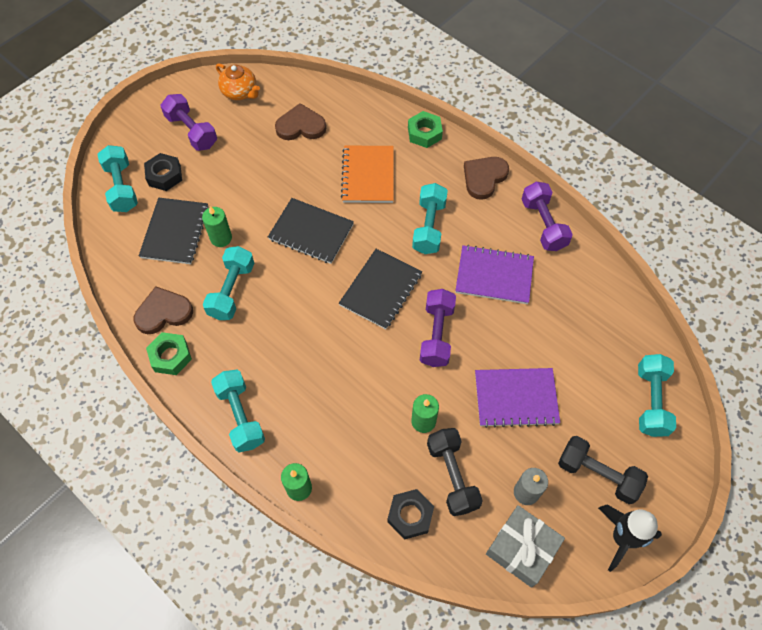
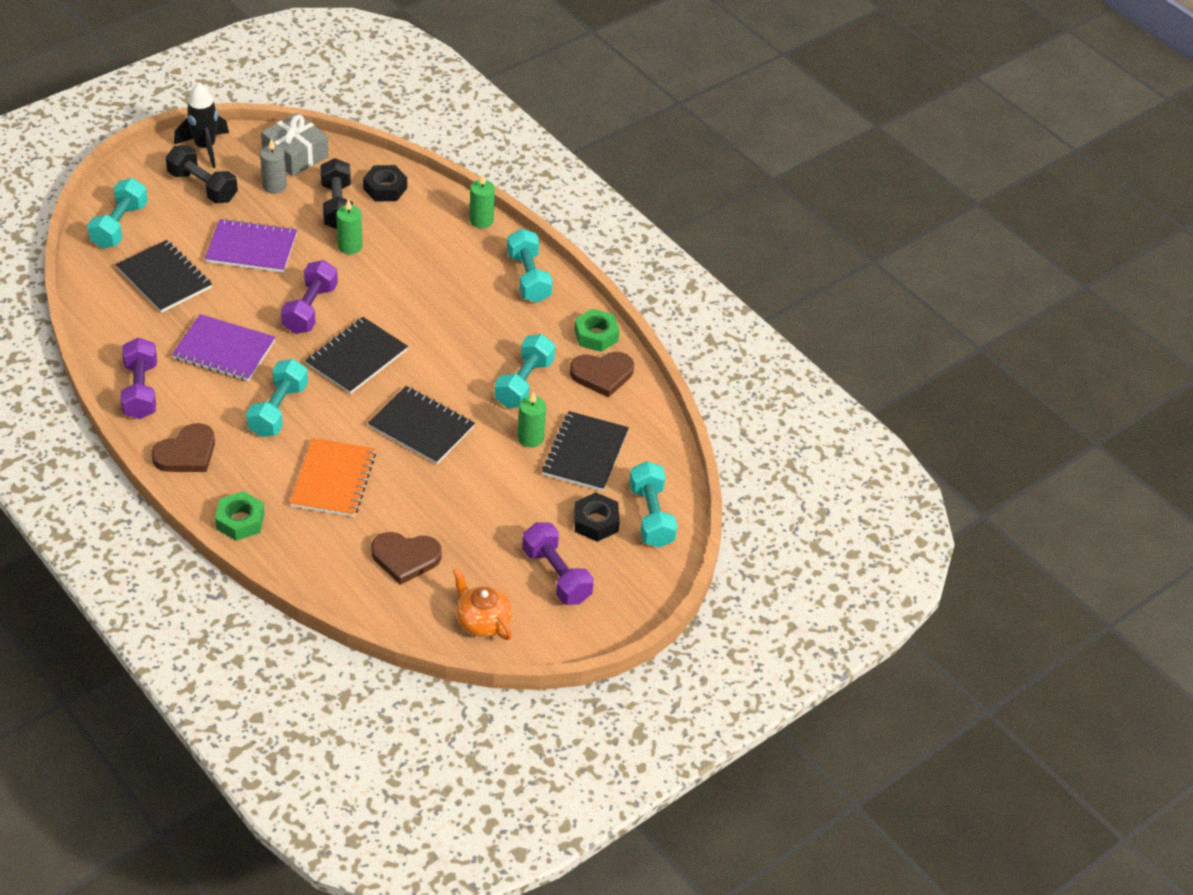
camera: 175 degrees left, 15 degrees down
(579, 344) = (164, 278): none -> black notebook

